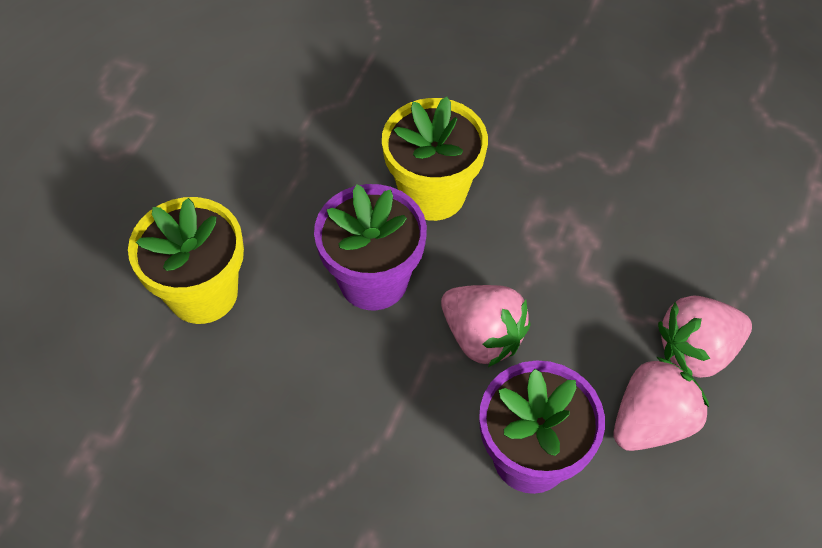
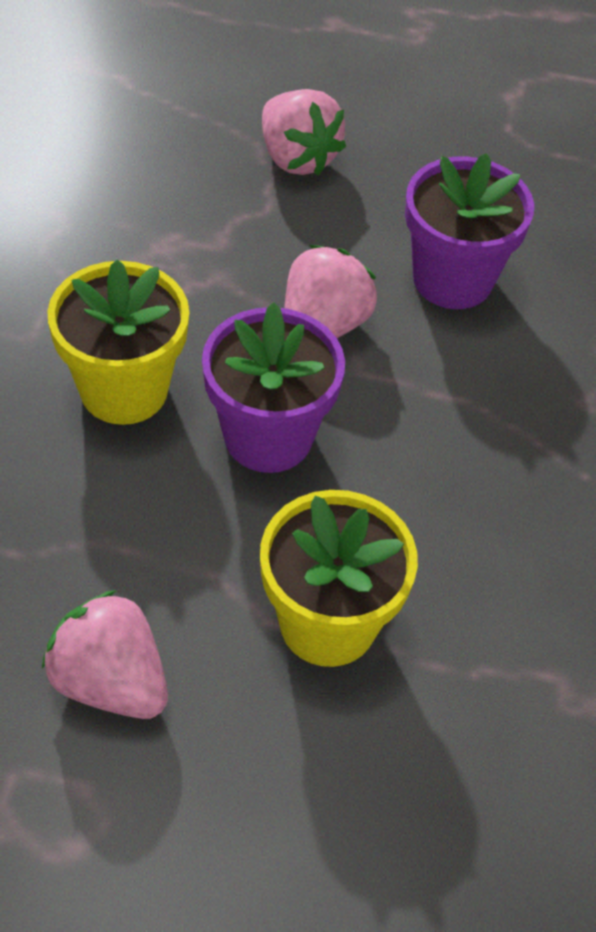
camera: 105 degrees left, 5 degrees down
(651, 422) = (386, 191): pink strawberry -> pink strawberry (110, 681)

